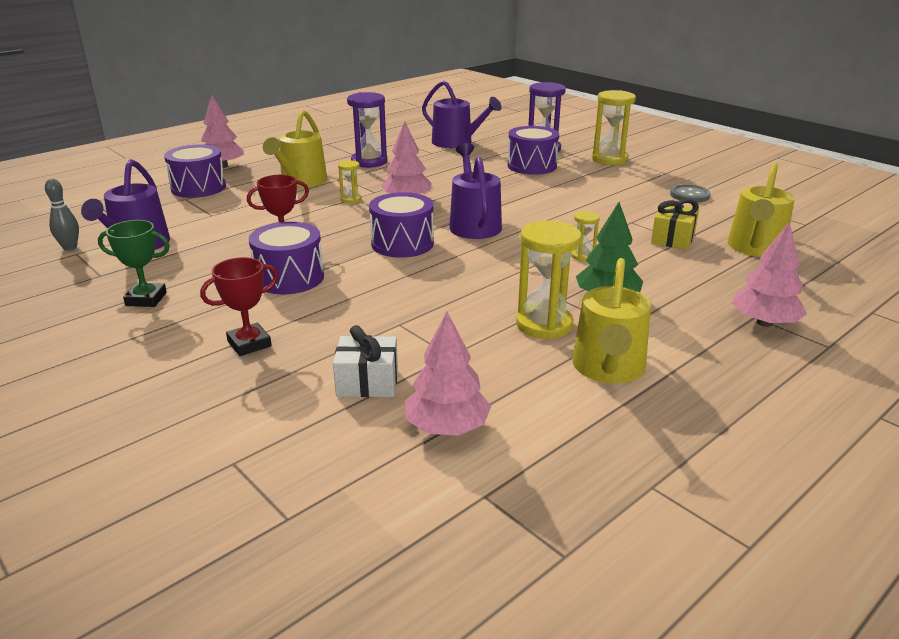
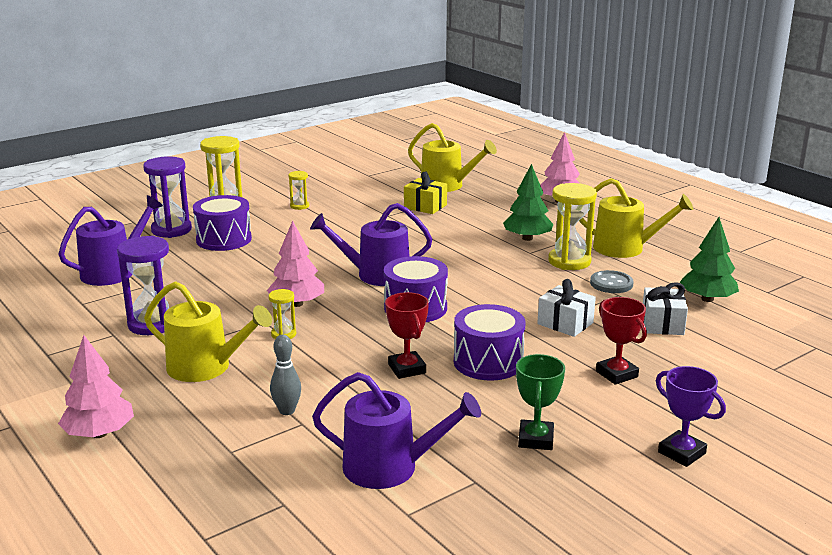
camera: 85 degrees left, 5 degrees down
(70, 247) = (386, 524): grey bowling pin -> grey bowling pin (287, 411)
(83, 372) = (681, 453): none -> purple trophy
(198, 188) = (189, 445): purple drum -> none
(369, 317) = (565, 323): none -> white gift
(447, 427) = (707, 299): pink tree -> green tree
(583, 256) = (453, 239): yellow hourglass -> yellow hourglass (299, 206)
(689, 195) = (335, 189): grey button -> grey button (611, 283)

